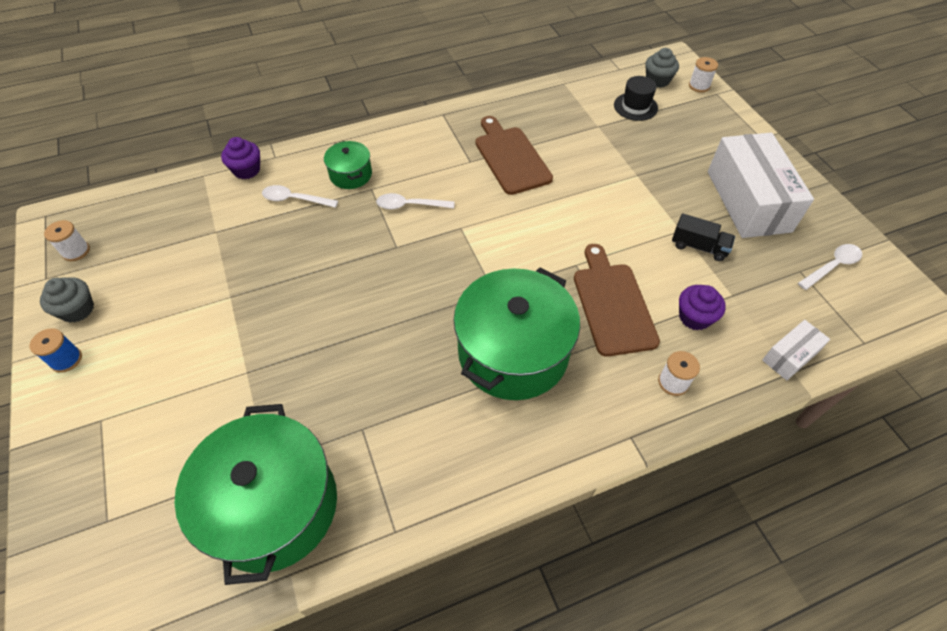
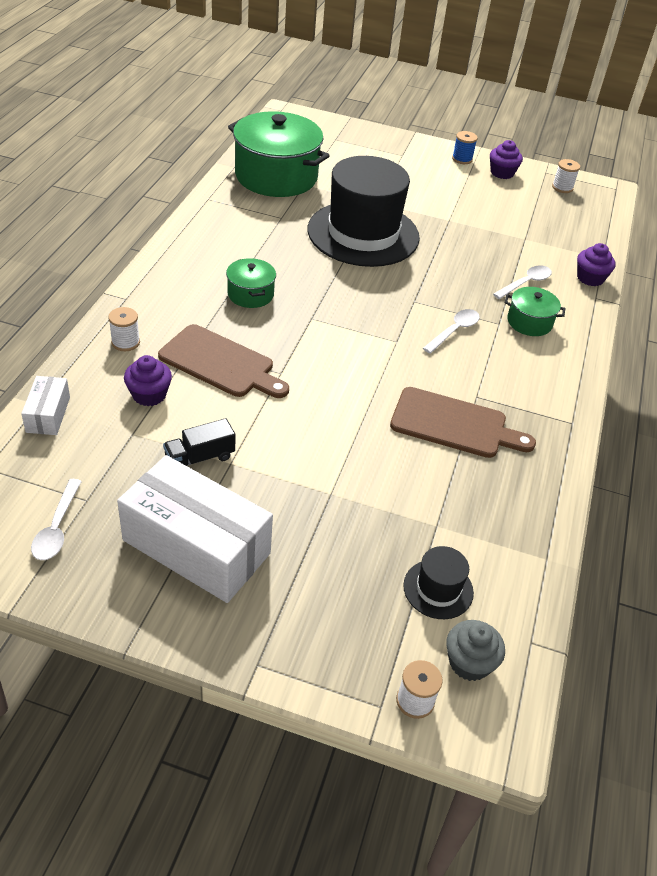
camera: 125 degrees right, 10 degrees down
(77, 310) = (502, 173): grey cupcake -> purple cupcake
(324, 342) = (363, 234): none -> black hat
(513, 352) = (250, 294): green pot -> green pot, size x0.48

